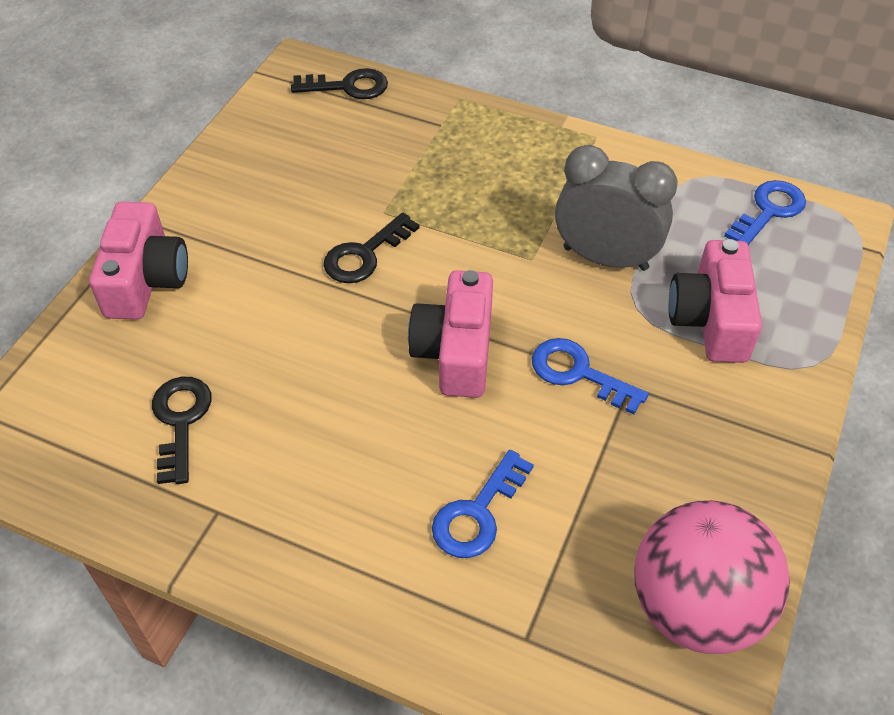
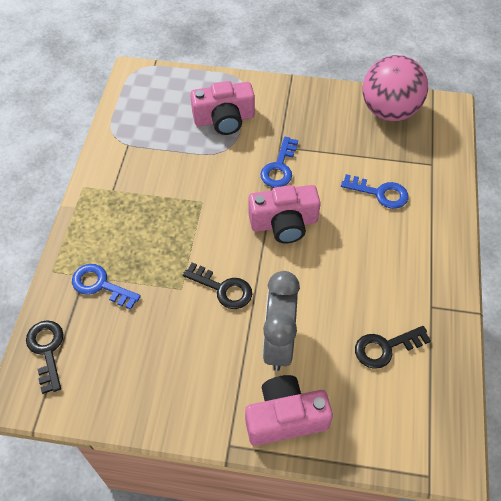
camera: 105 degrees left, 5 degrees up
(605, 258) = (192, 167): grey clock -> grey clock (278, 343)
(769, 211) = (135, 102): blue key -> blue key (100, 285)

